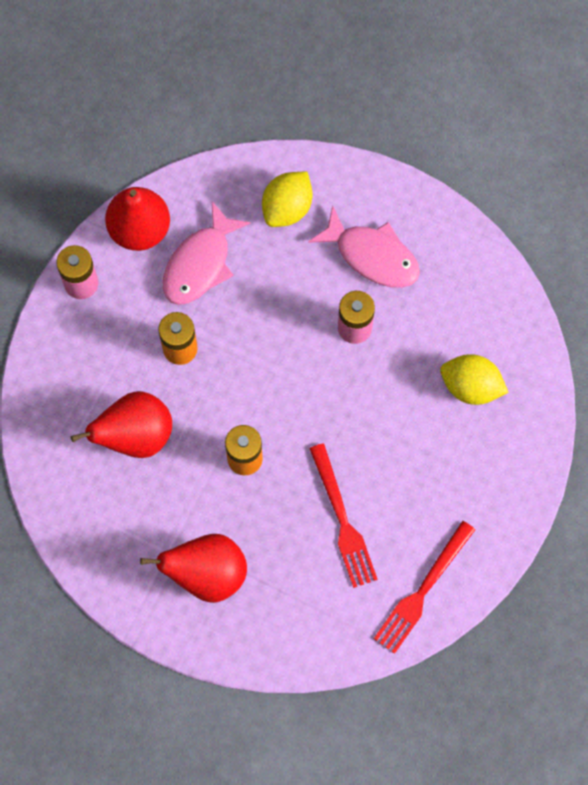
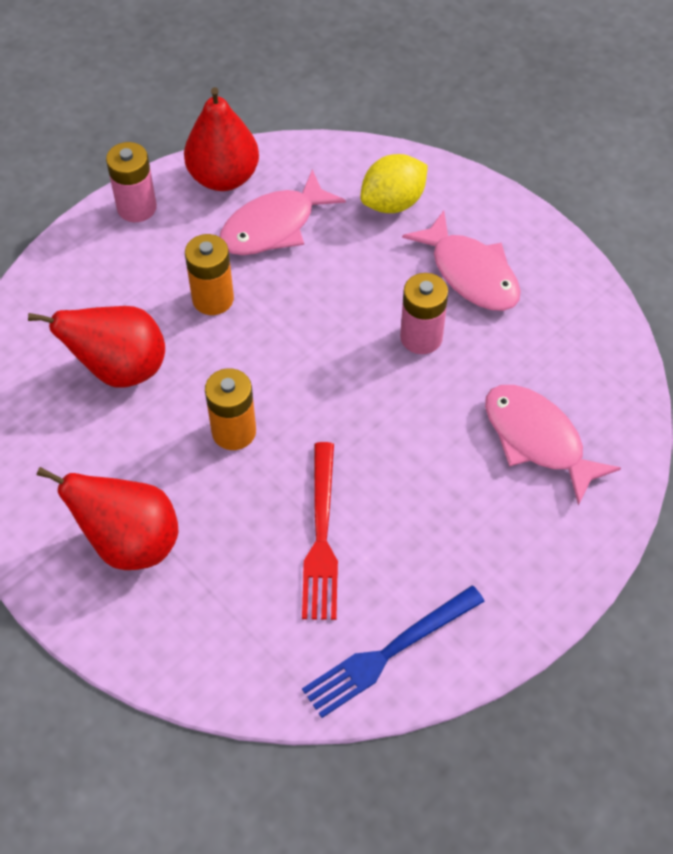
camera: 20 degrees right, 15 degrees down
(422, 590) = (388, 652): red fork -> blue fork
(471, 386) = (537, 440): yellow lemon -> pink fish

